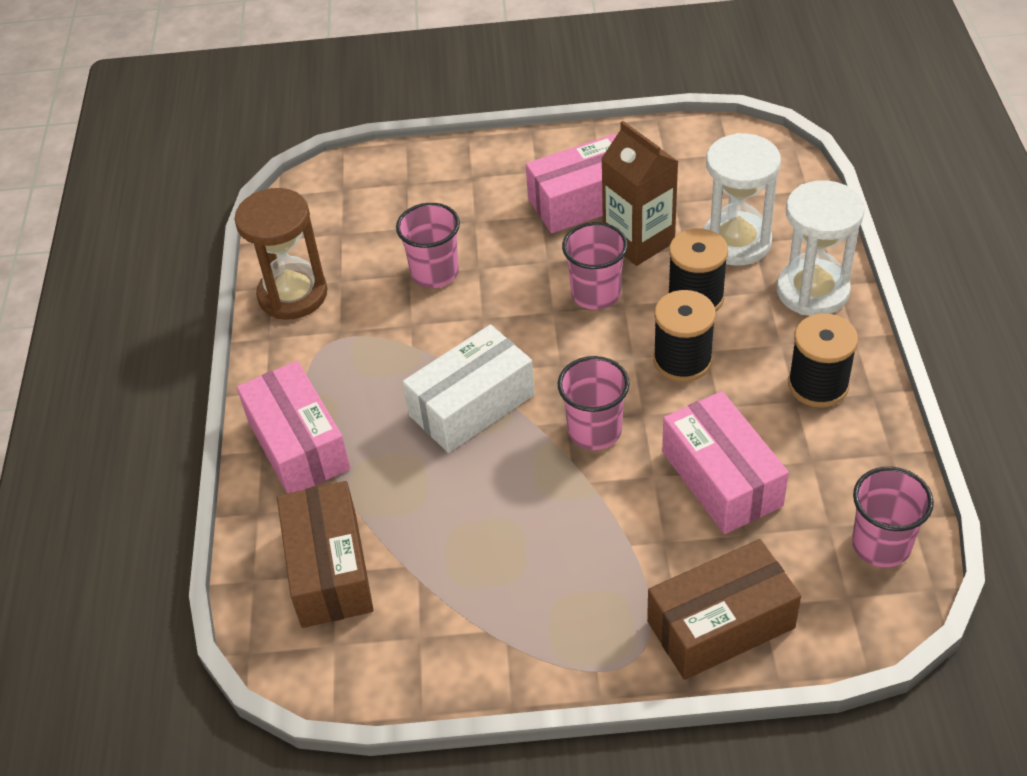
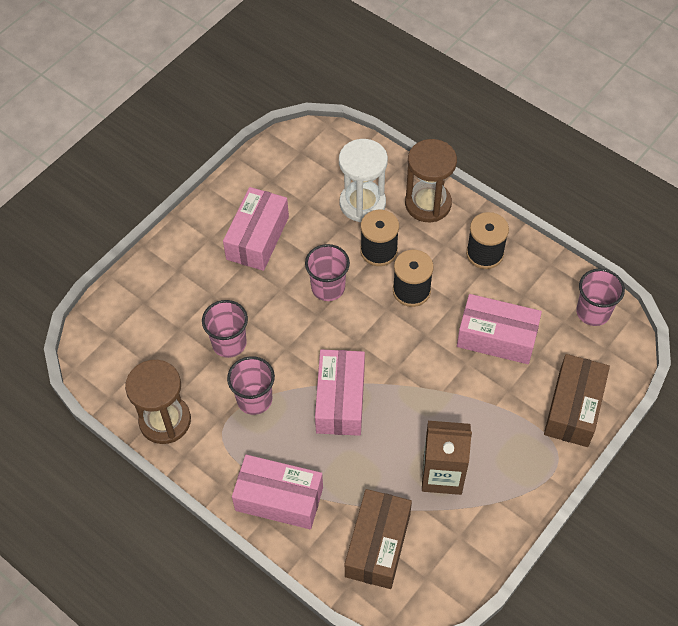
camera: 50 degrees left, 10 degrees up
(329, 569) = (378, 545): brown box -> brown box turned 75 degrees clockwise
(471, 405) = (340, 400): white box -> pink box
(594, 431) = (414, 363): pink cup -> pink cup (254, 399)
(638, 241) = (314, 240): brown carton -> brown carton (442, 474)
(812, 291) = (428, 204): white hourglass -> brown hourglass

